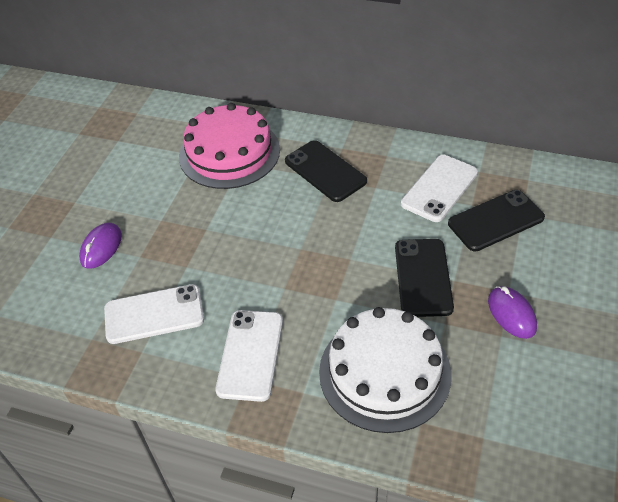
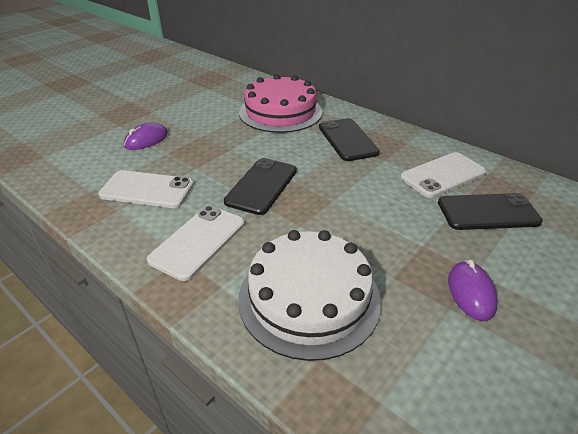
camera: 20 degrees right, 10 degrees down
(423, 277) = (391, 234): black phone -> black phone (261, 186)

